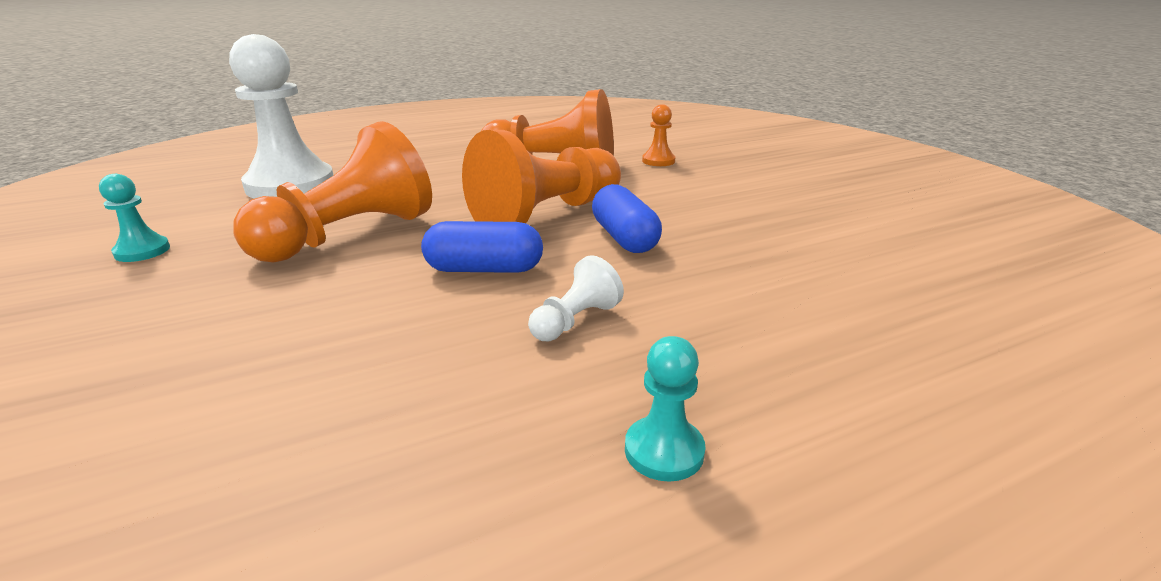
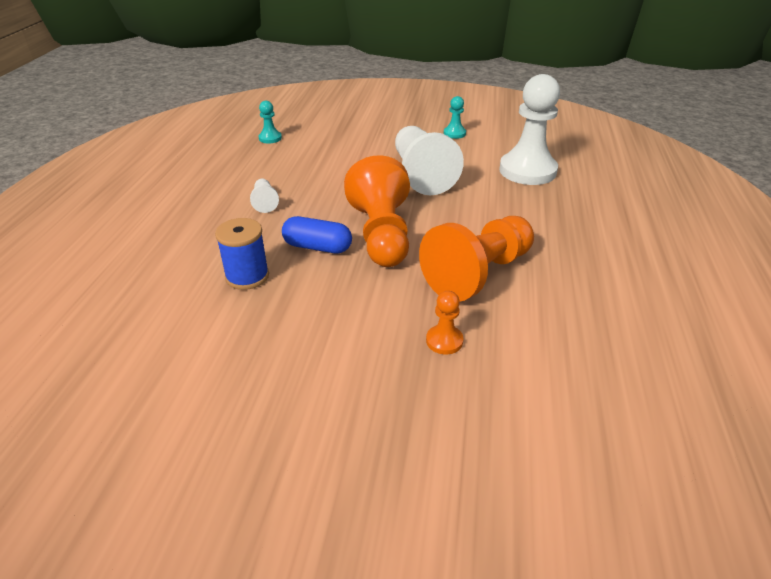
camera: 125 degrees right, 10 degrees up
(349, 235) = (421, 175): orange pawn -> white pawn
(484, 269) = (336, 197): blue capsule -> none
(664, 451) = (184, 191): turquoise pawn -> turquoise pawn (270, 138)
(743, 253) = (247, 276): none -> blue spool

